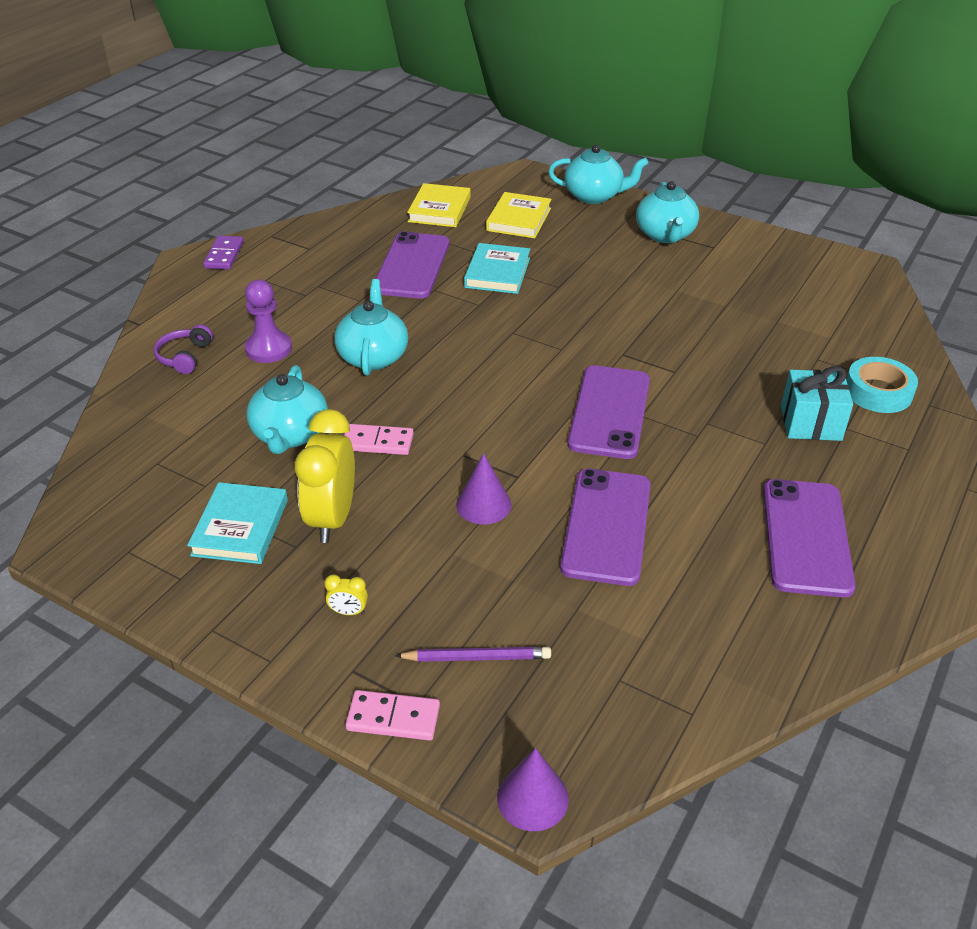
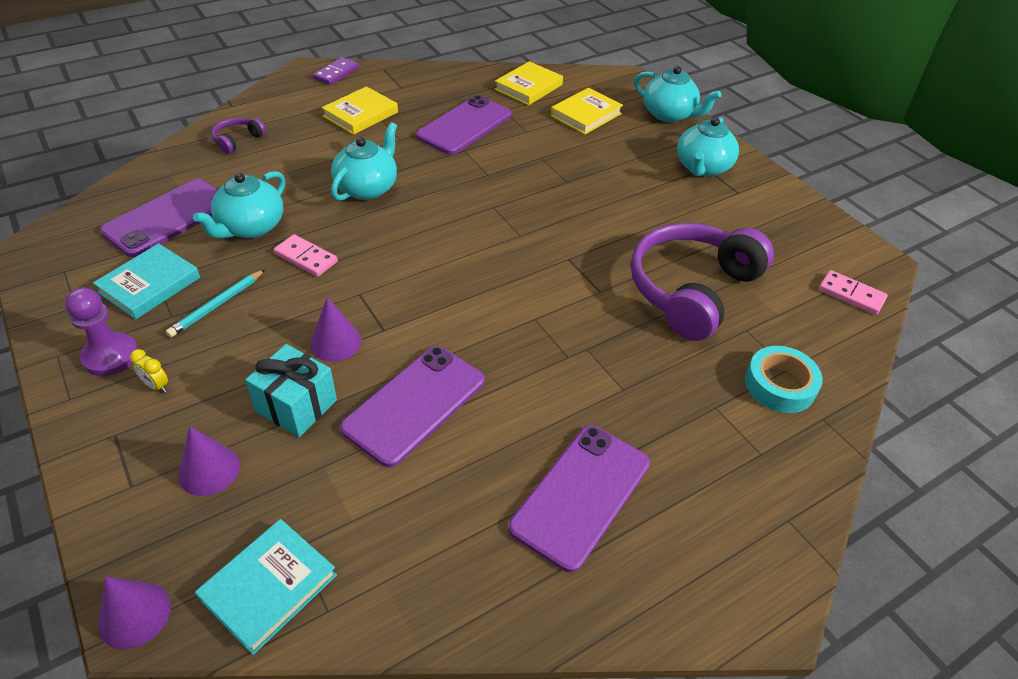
camera: 25 degrees right, 5 degrees up
(268, 349) = (299, 155): purple pawn -> purple pawn (110, 356)
(293, 288) = (360, 114): none -> yellow book
(332, 518) = (217, 305): yellow clock -> turquoise pencil
(393, 718) = (103, 489): pink domino -> pink domino (851, 295)
(477, 658) = (209, 470): purple pencil -> purple cone
(497, 273) = (527, 153): turquoise book -> turquoise book (269, 587)
(609, 412) = (510, 305): purple phone -> purple phone (168, 218)
(748, 342) = (692, 290): none -> purple headphones
(811, 423) = (684, 388): turquoise gift -> turquoise gift (296, 406)

